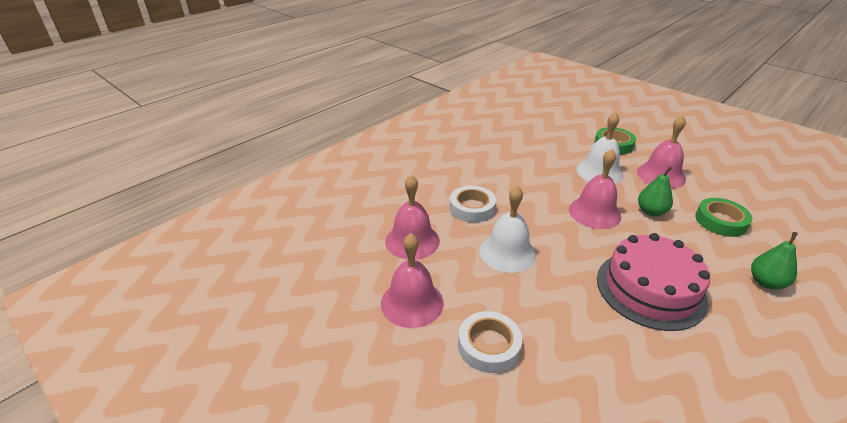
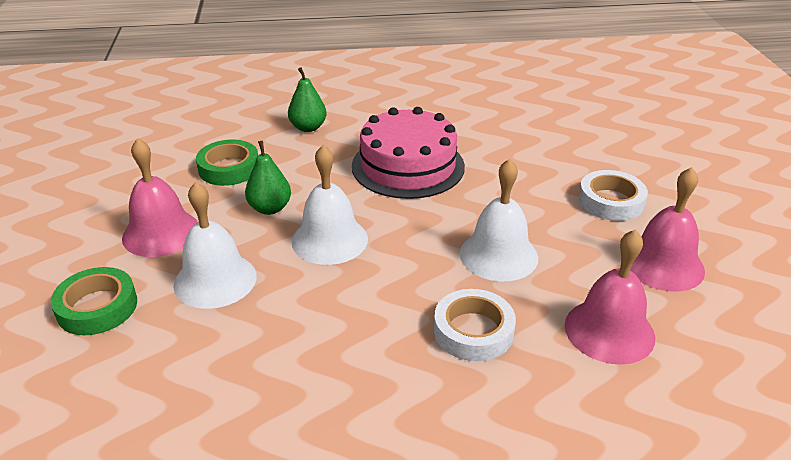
camera: 140 degrees left, 0 degrees up
(594, 212) = (329, 240): pink bell -> white bell

